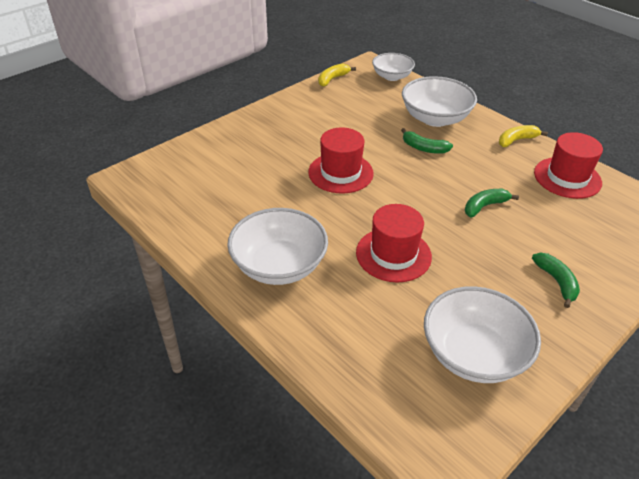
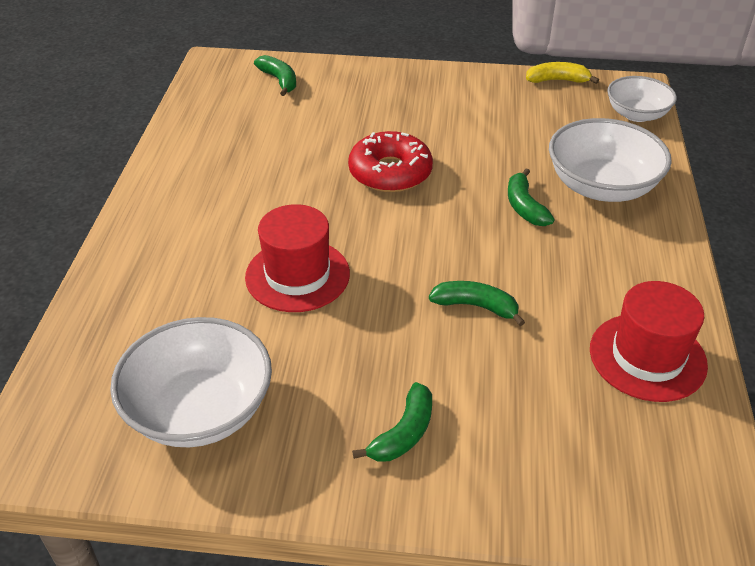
camera: 50 degrees right, 0 degrees up
(189, 163) = (279, 80): none -> green banana
(279, 265) = (194, 209): white bowl -> none
(340, 173) = (390, 172): red hat -> red donut
(516, 140) = (663, 274): yellow banana -> none

